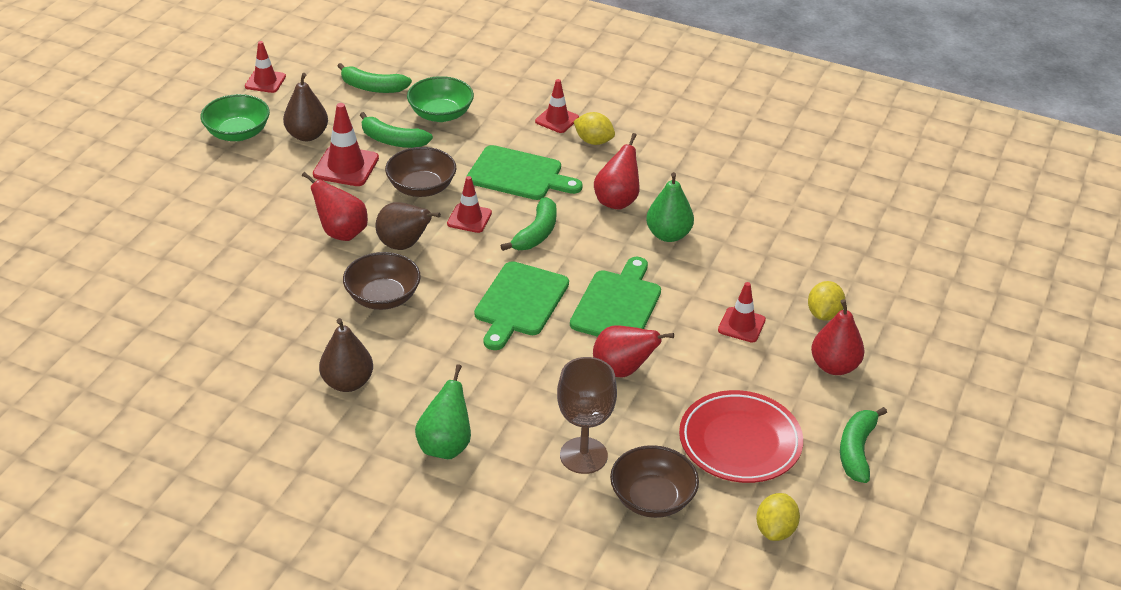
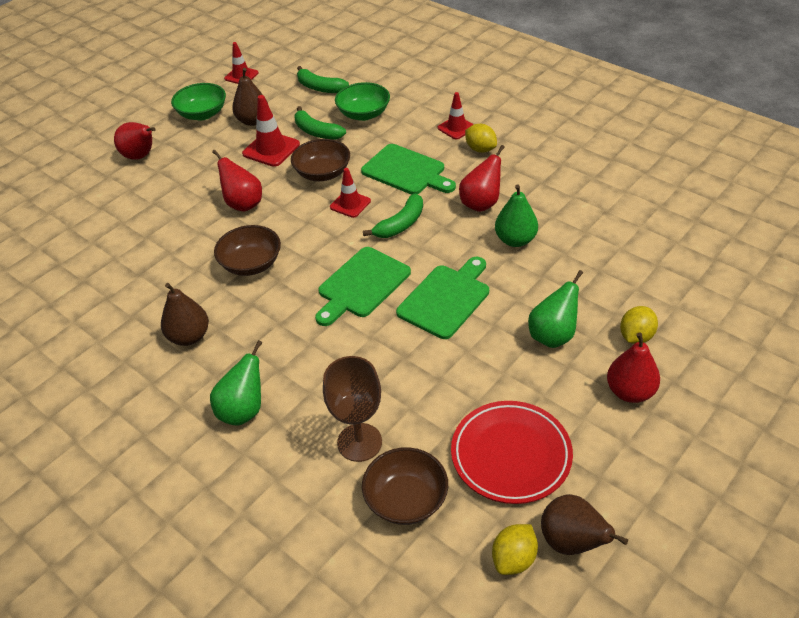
camera: 20 degrees right, 5 degrees up
(404, 245) = (288, 221): brown pear -> brown pear (572, 542)
(623, 370) = (427, 363): red pear -> red pear (141, 156)
(741, 325) = (553, 336): red traffic cone -> green pear
(857, 450) = (625, 486): green banana -> none

